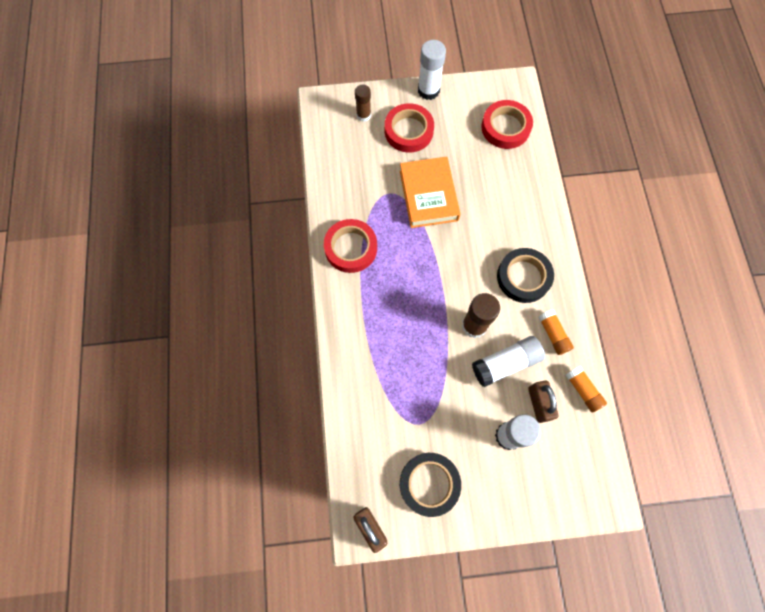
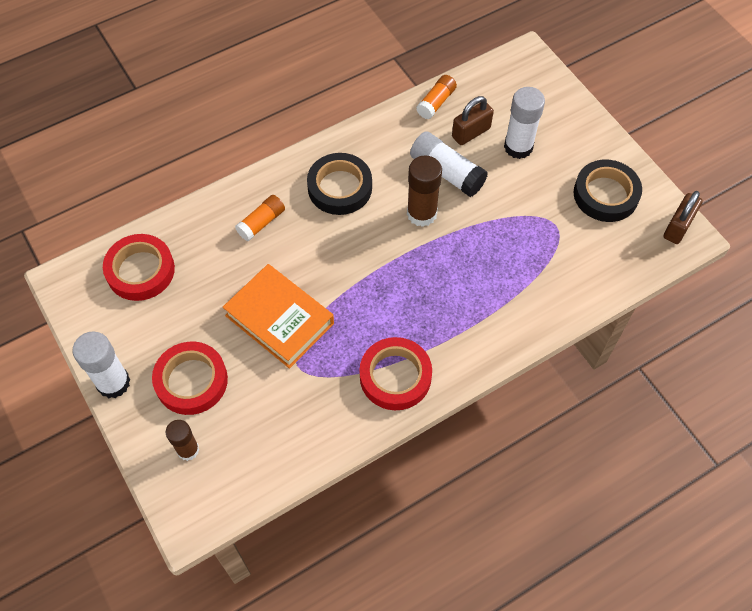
camera: 115 degrees left, 10 degrees down
(428, 195) = (279, 319): orange book -> orange book turned 75 degrees clockwise
(553, 334) = (391, 142): orange glue stick -> orange glue stick (261, 223)

